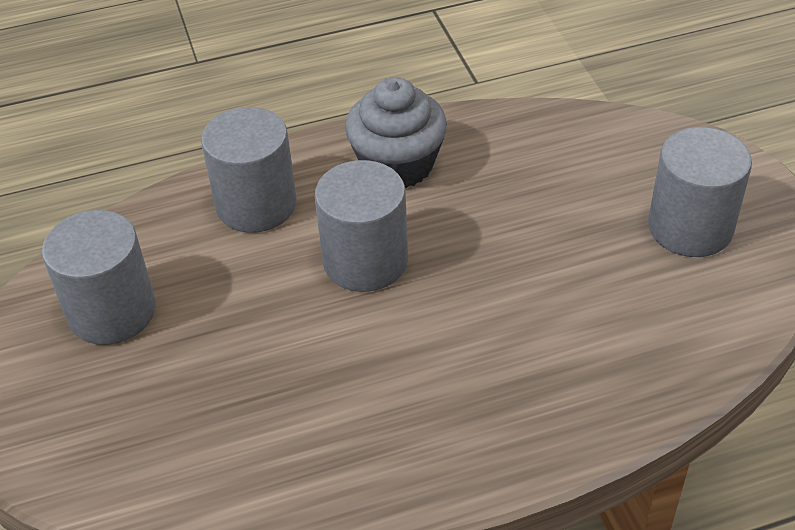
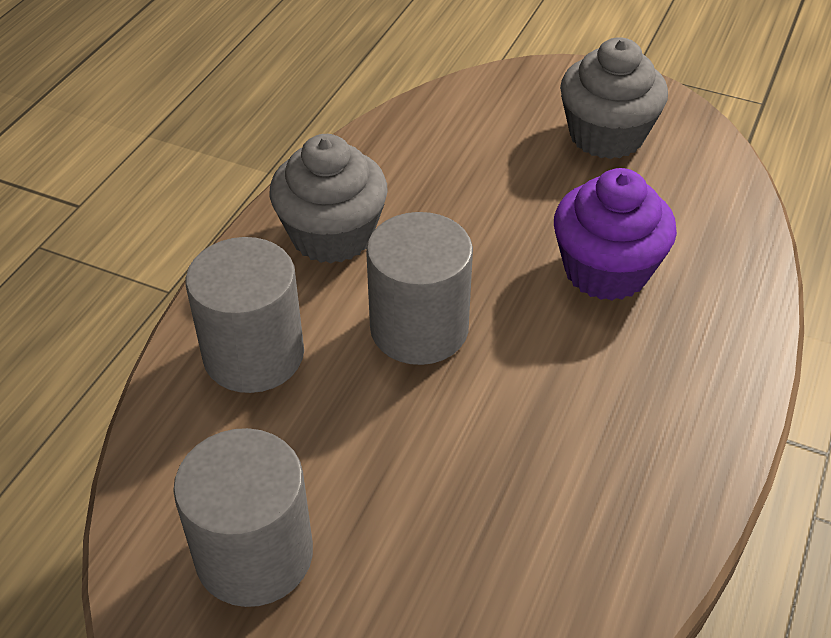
camera: 50 degrees left, 0 degrees up
(539, 318) = (606, 270): none -> purple cupcake
(690, 227) = (606, 135): grey cylinder -> grey cupcake

